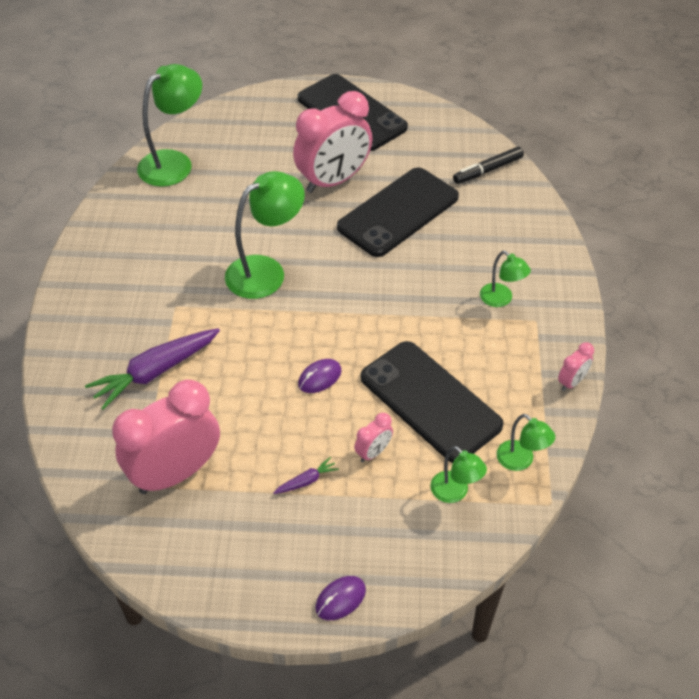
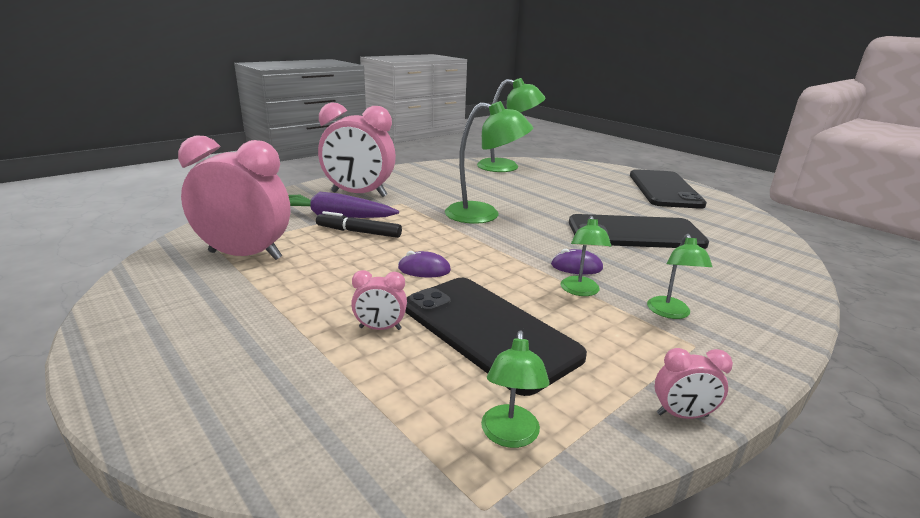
camera: 45 degrees right, 25 degrees down
(306, 481) = (301, 310): purple carrot -> none
(333, 181) = (603, 205): pink clock -> pink clock (359, 194)
(340, 599) = (153, 397): purple mouse -> purple mouse (576, 267)
(430, 401) = (488, 331): black phone -> black phone turned 45 degrees counterclockwise
(455, 493) = (394, 406): green lamp -> green lamp (580, 291)
(487, 170) = (760, 247): black marker -> black marker (359, 232)

